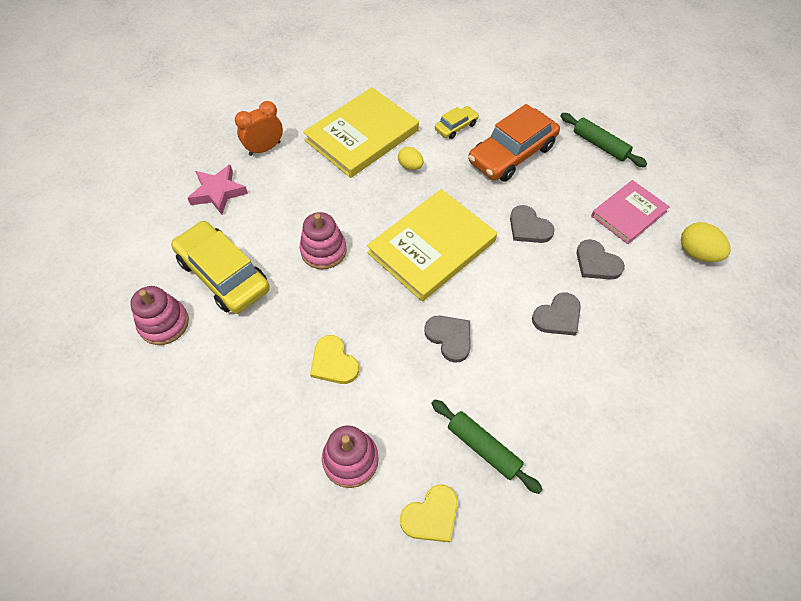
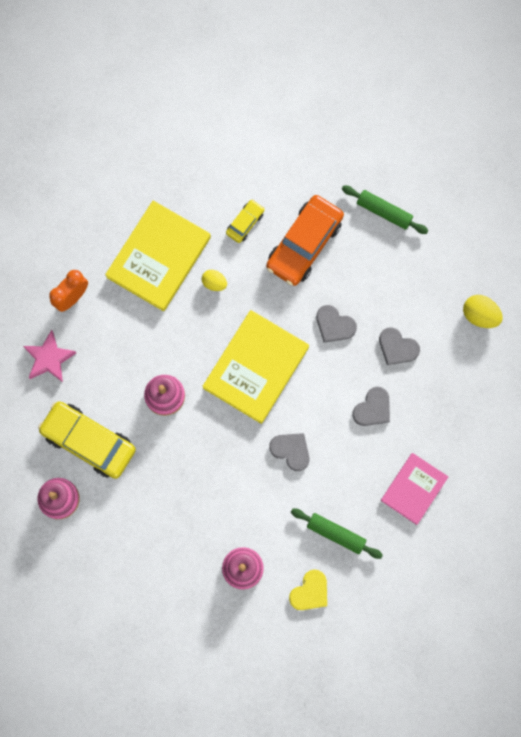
camera: 15 degrees left, 20 degrees up
(333, 362) = (206, 496): yellow heart -> none
(628, 213) = (418, 287): pink book -> pink book (414, 489)

